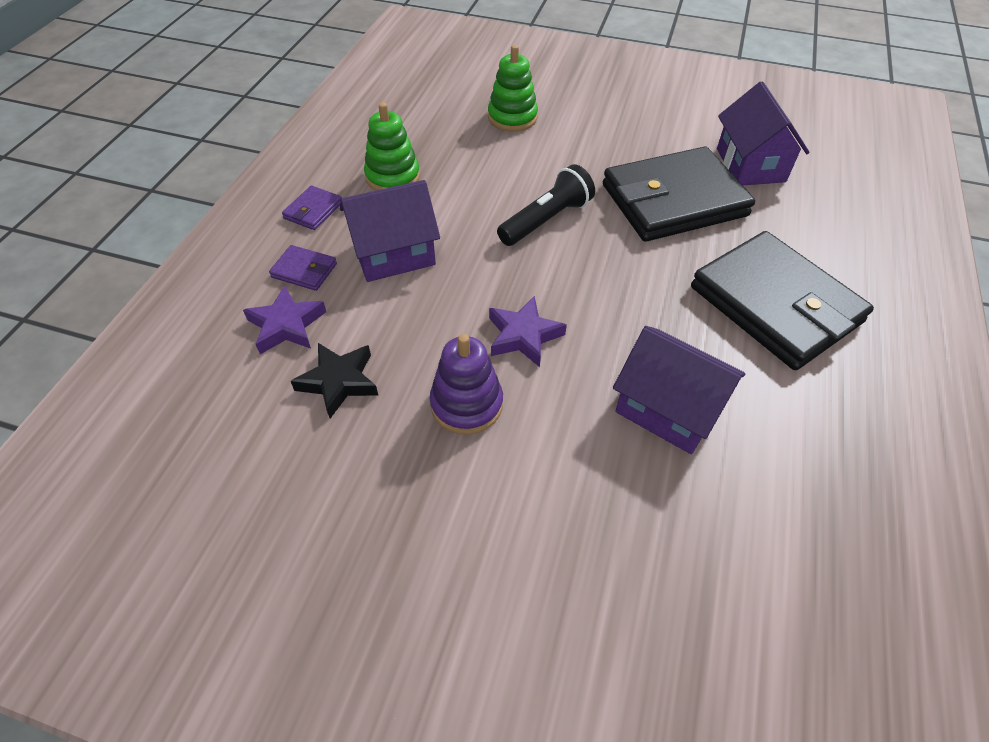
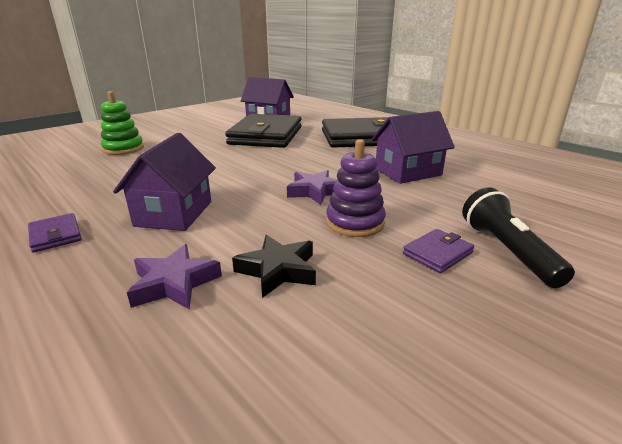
camera: 60 degrees left, 25 degrees down
(304, 270) = (121, 257): purple wallet -> purple wallet (437, 253)
(392, 177) = (92, 194): green stacking toy -> none
(546, 220) = (229, 162): black flashlight -> black flashlight (507, 251)

